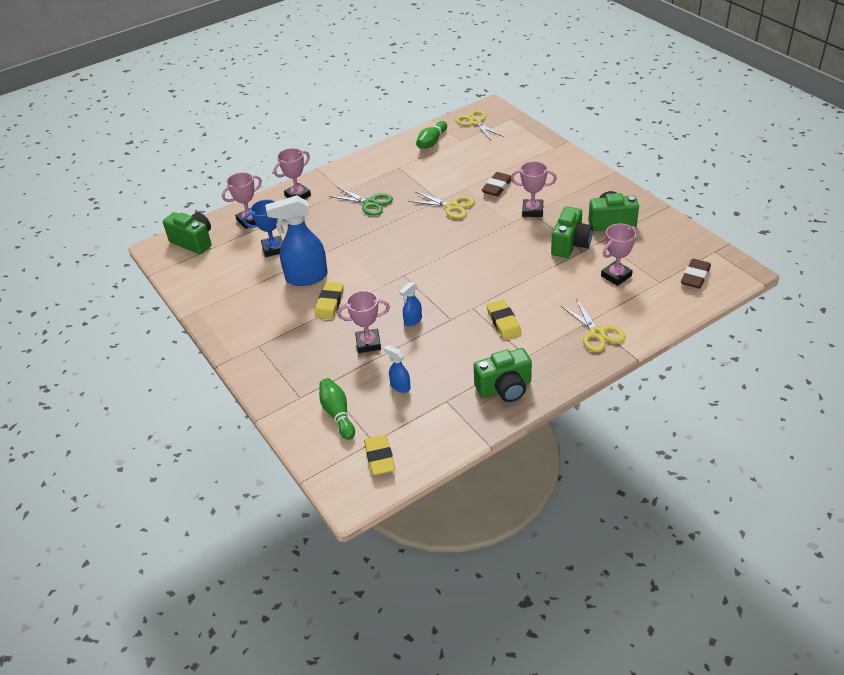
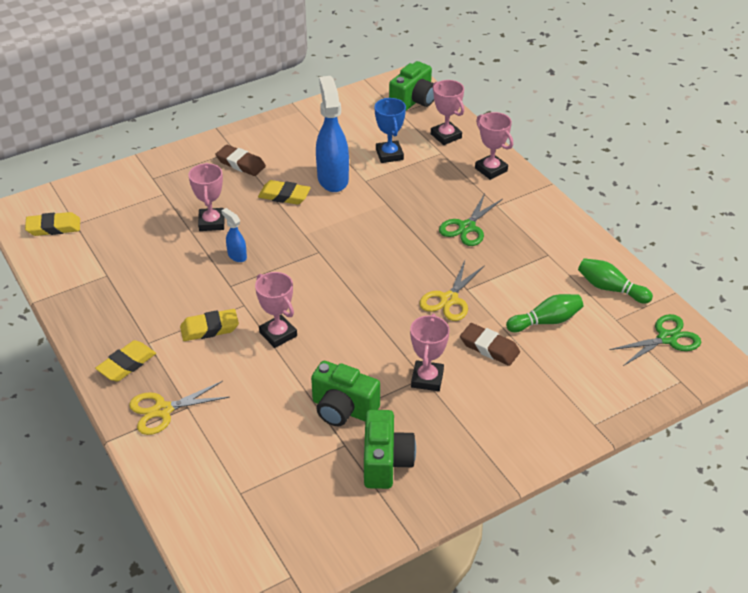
camera: 90 degrees right, 0 degrees up
(337, 414) = (120, 202): green bowling pin -> green bowling pin (546, 321)
(400, 386) = (140, 243): blue spray bottle -> none
(475, 122) = (667, 338): yellow scissors -> green scissors
(504, 388) = (106, 320): green camera -> none
(554, 363) = (127, 364): none -> yellow eraser
(616, 276) = (265, 447): pink trophy -> pink trophy (278, 334)
(695, 276) = (240, 537): brown eraser -> brown eraser (241, 164)

